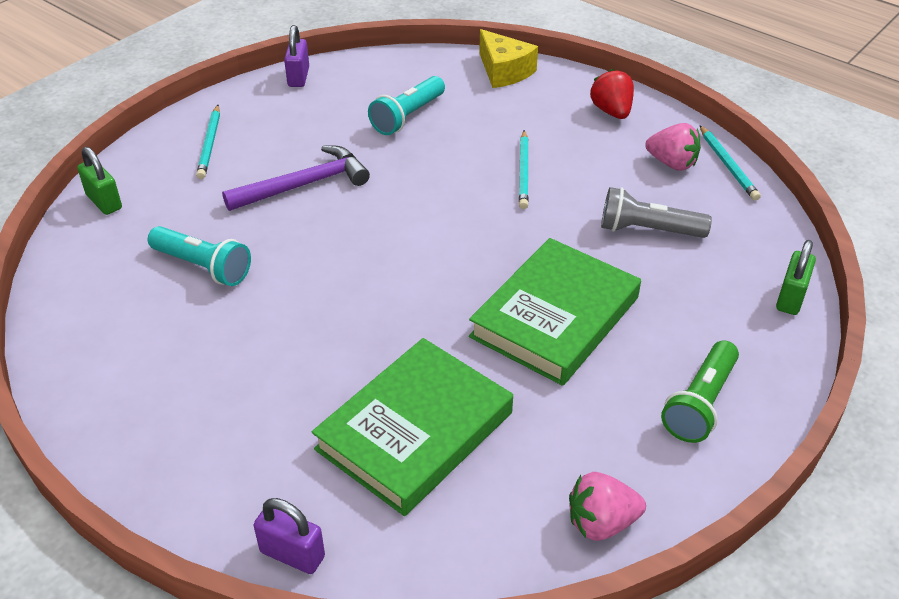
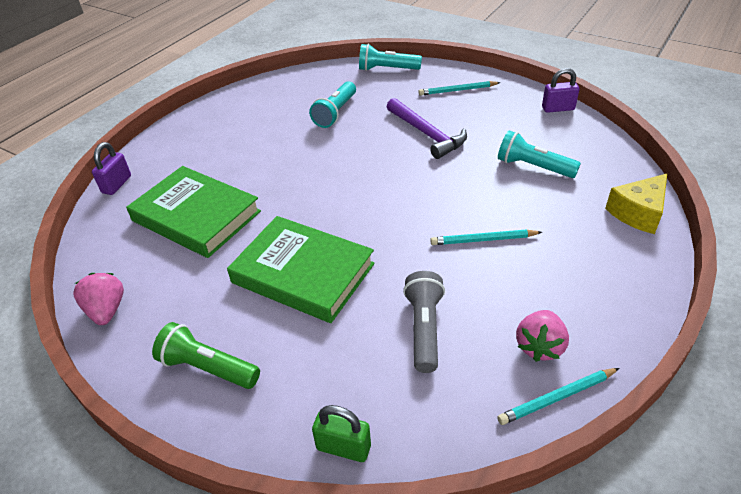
camera: 85 degrees right, 0 degrees up
(104, 202) = (387, 69): green padlock -> turquoise flashlight
(611, 111) = (611, 294): red strawberry -> none

